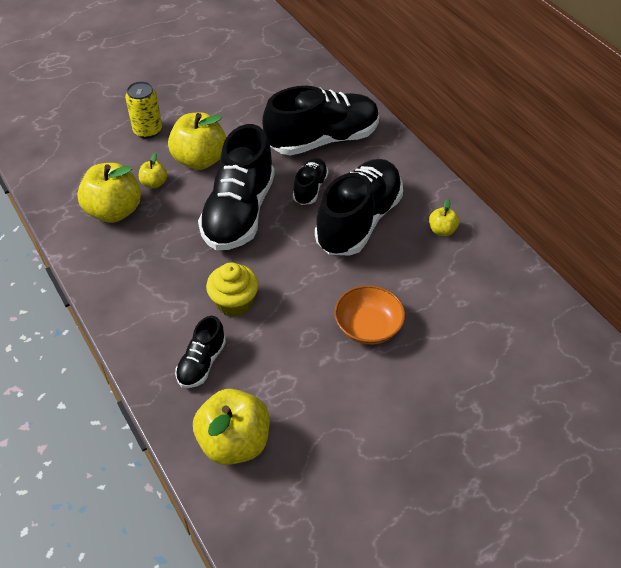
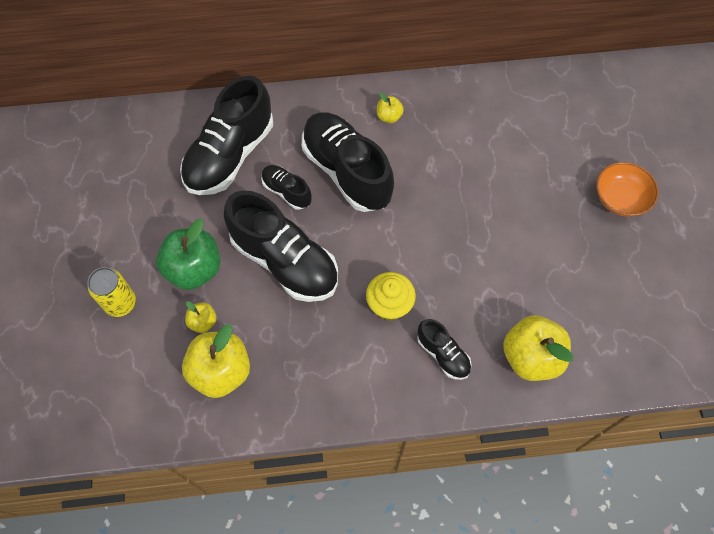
camera: 65 degrees left, 15 degrees up
(200, 160) = (194, 269): yellow apple -> green apple
(323, 140) = (230, 155): black shoe -> black shoe turned 150 degrees counterclockwise
(368, 327) = (462, 214): orange bowl -> orange bowl (620, 198)

